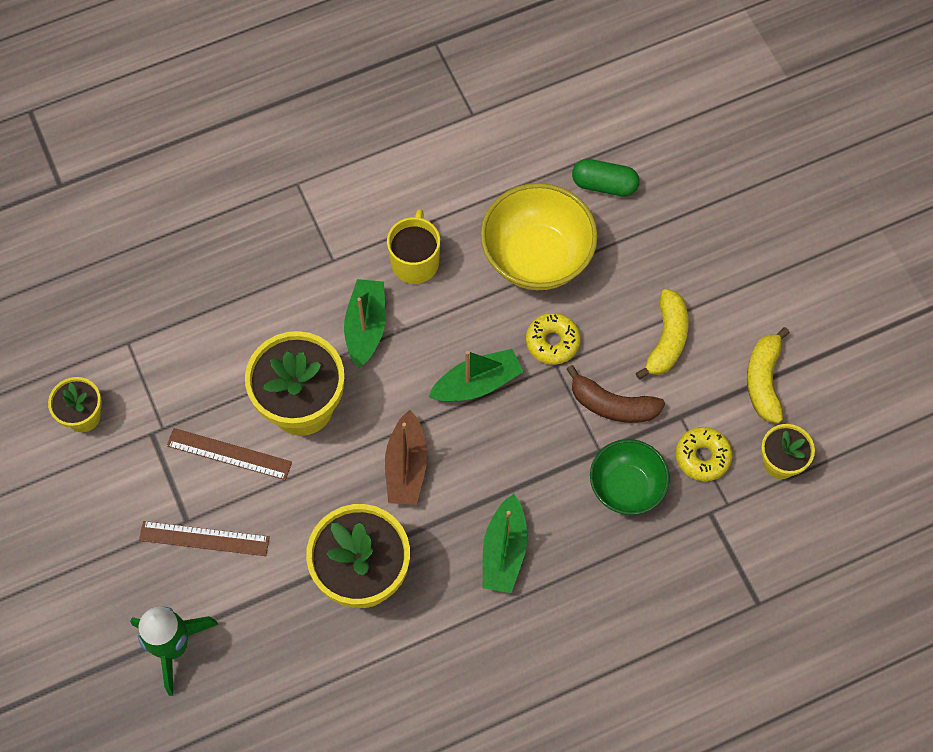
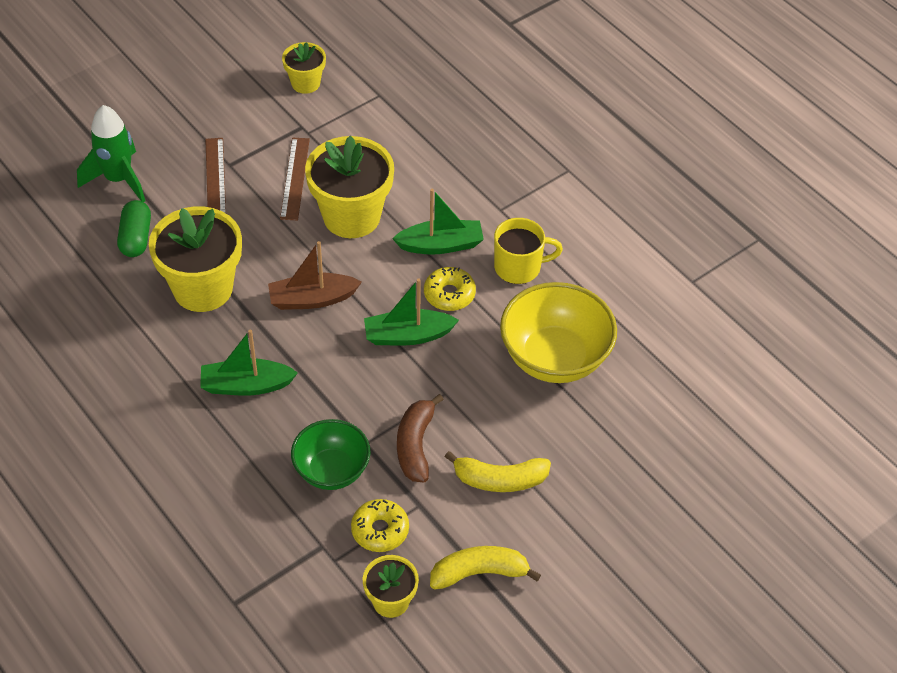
camera: 75 degrees right, 15 degrees down
(477, 384) = (408, 335): green boat -> green boat turned 120 degrees clockwise
(552, 342) = (468, 386): yellow donut -> yellow donut (449, 294)
(604, 185) = (655, 399): green capsule -> green capsule (136, 238)

